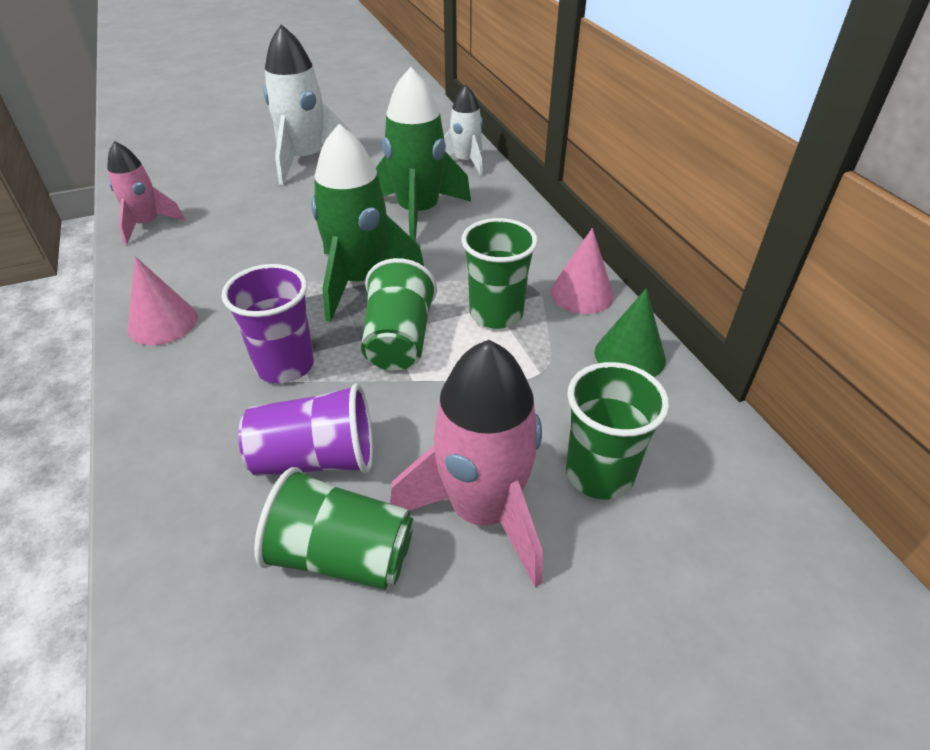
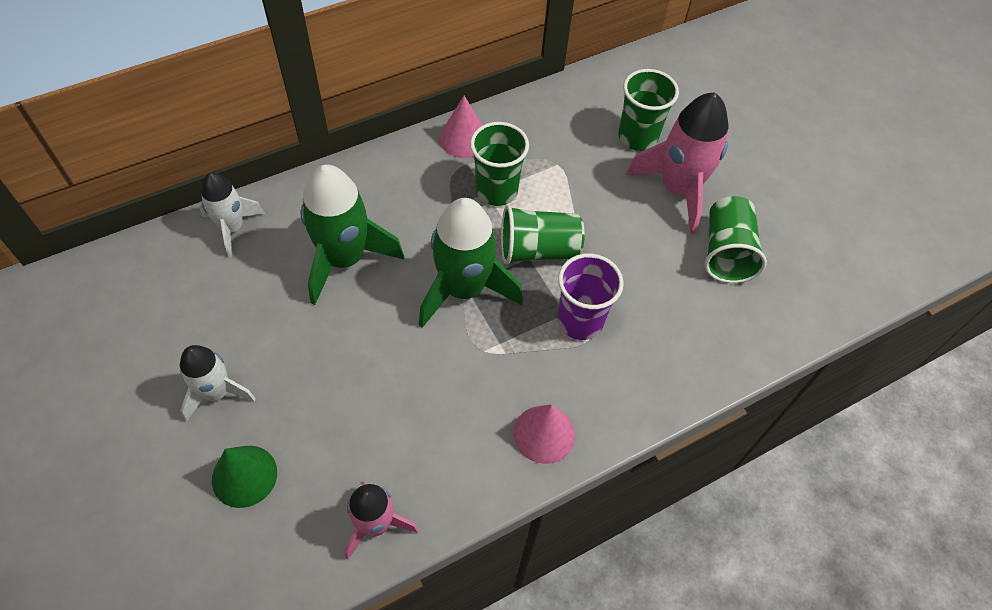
camera: 100 degrees left, 15 degrees up
(305, 160) = (217, 392): white rocket -> white rocket, size x0.61
(316, 459) = (663, 280): purple cup -> none
(630, 355) = (531, 116): green cone -> green cone (244, 476)

